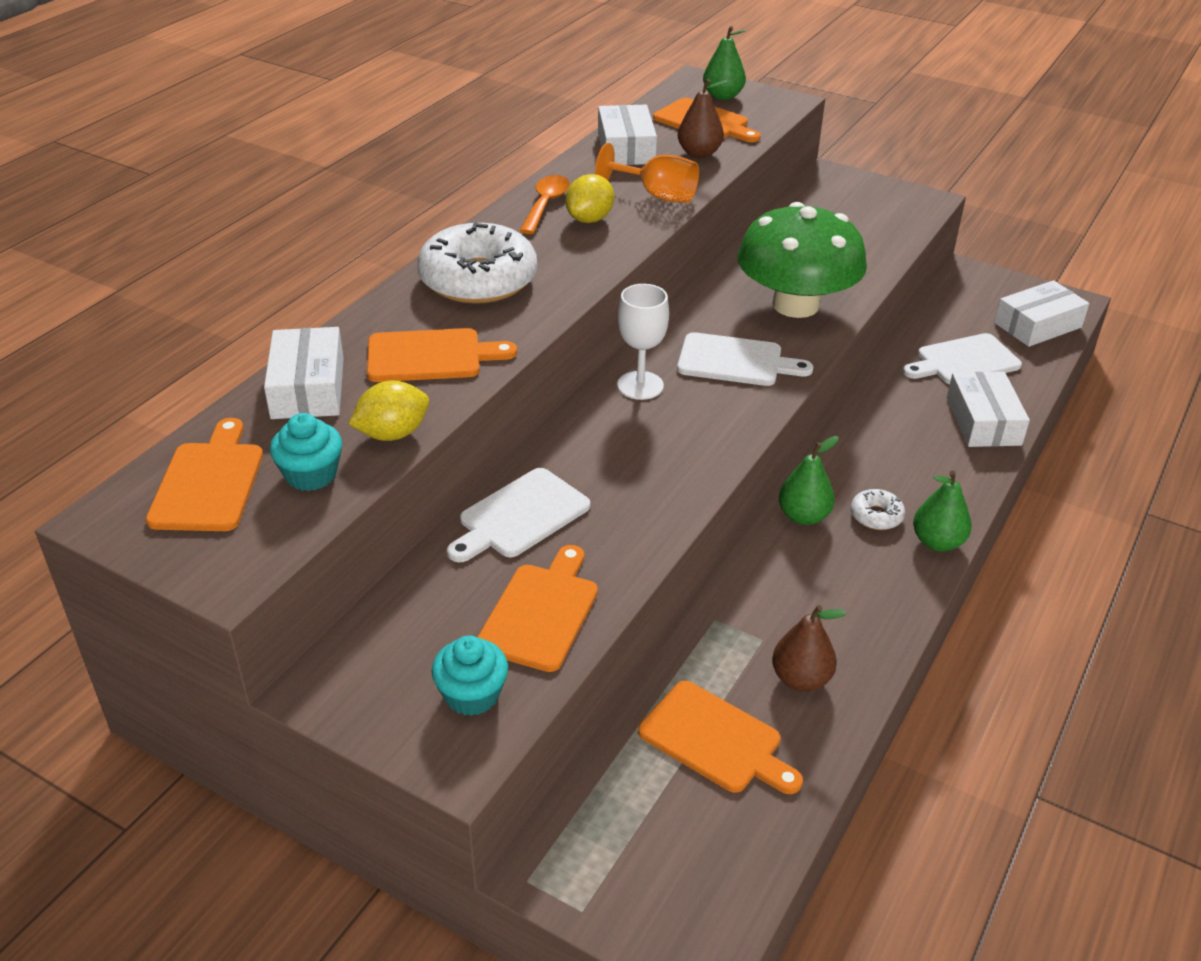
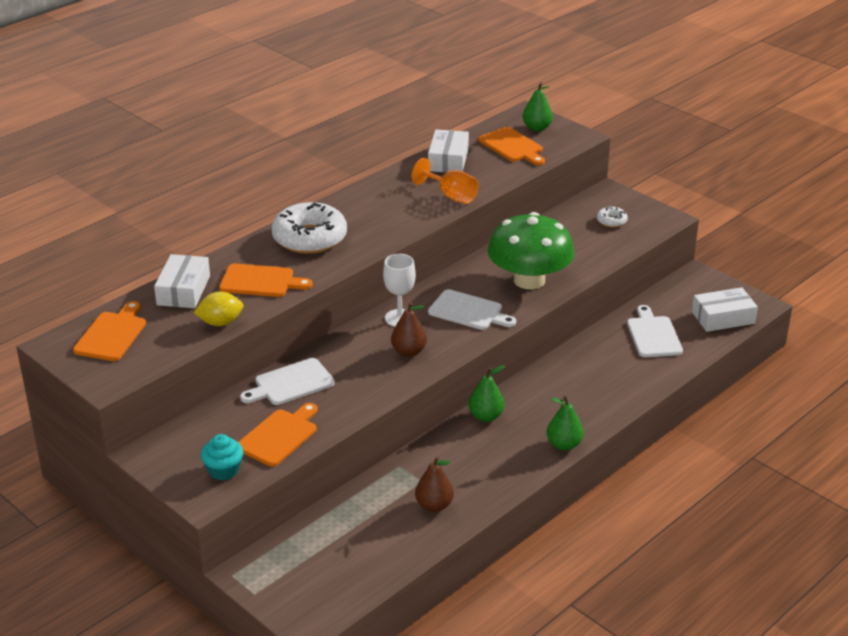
camera: 15 degrees right, 5 degrees down
(311, 474) = (167, 338): turquoise cupcake -> none
(545, 204) = (375, 194): orange spoon -> none
(589, 219) = (398, 207): yellow lemon -> none
(699, 153) = (496, 169): brown pear -> brown pear (409, 351)
(715, 740) = (367, 527): orange cutting board -> none
(876, 516) = (533, 423): white donut -> white donut (611, 221)
(964, 361) = (653, 335): white cutting board -> white cutting board turned 90 degrees clockwise
(983, 421) = (641, 376): white box -> none

